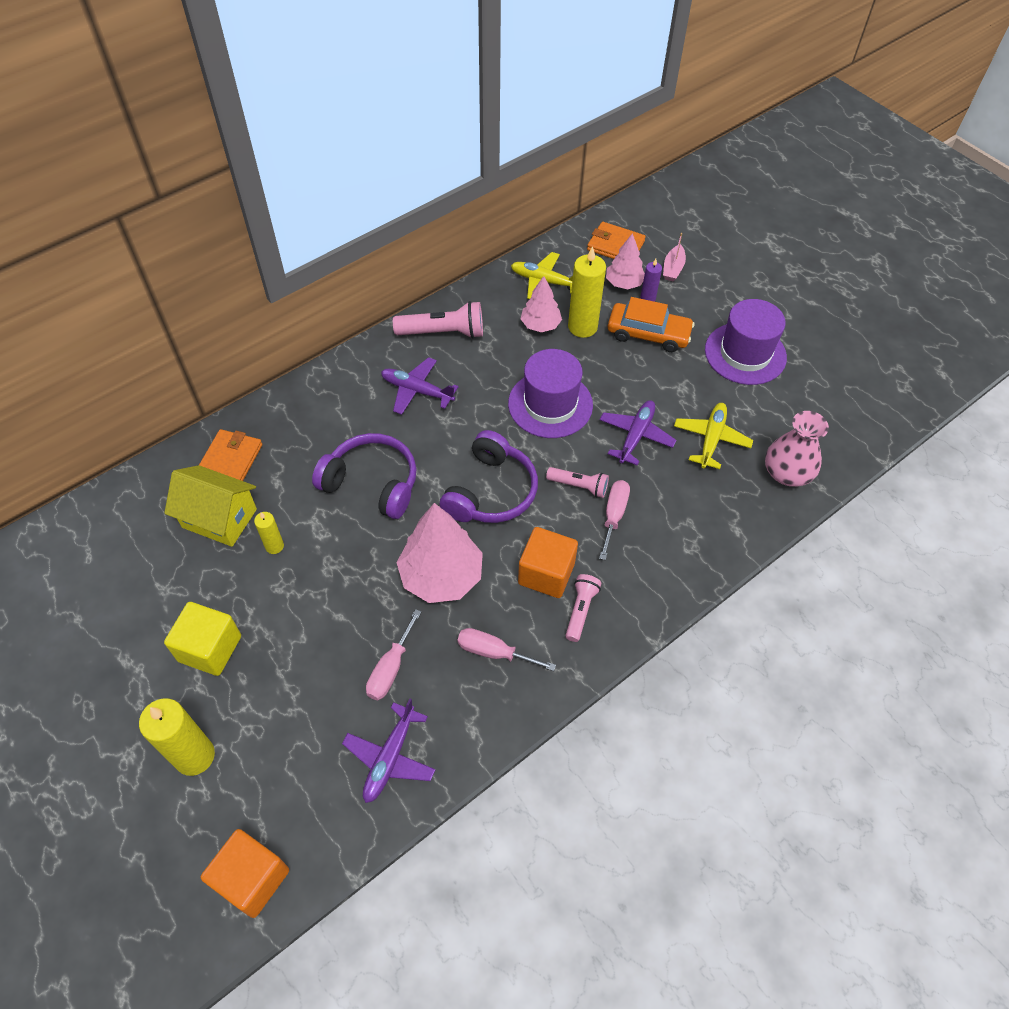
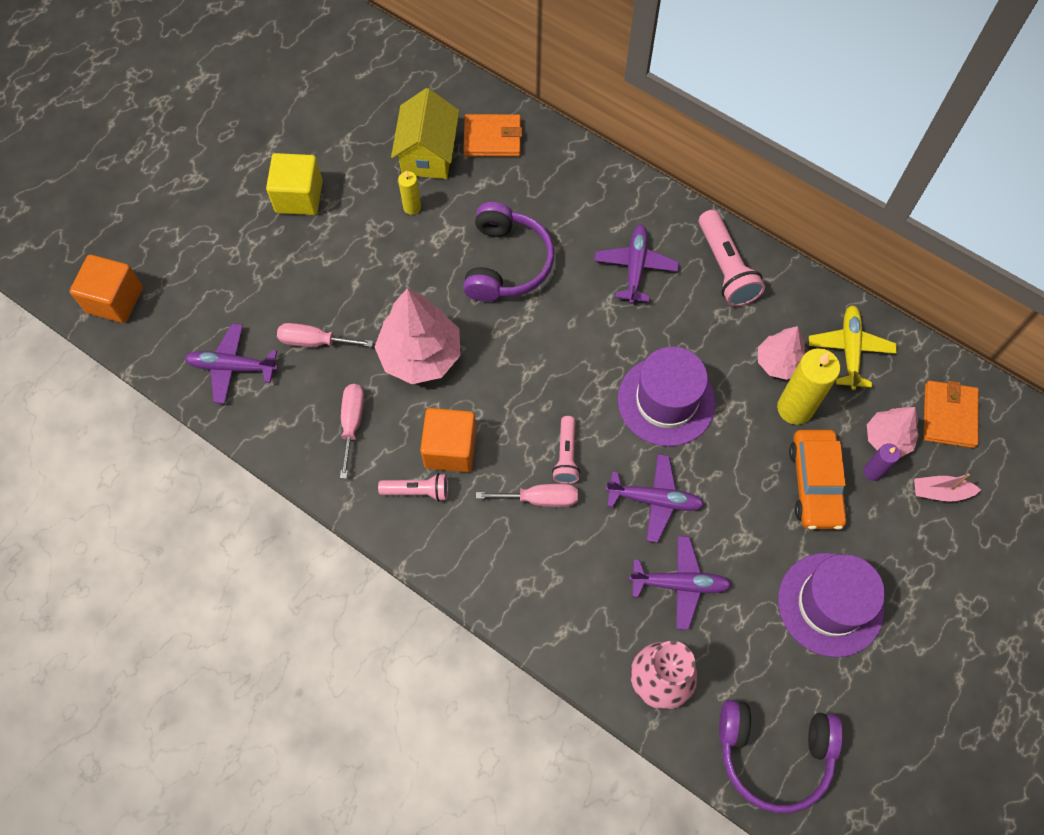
camera: 75 degrees right, 10 degrees up
(194, 756) = (203, 223): yellow candle -> none
(491, 491) = (531, 372): purple headphones -> purple headphones (773, 754)
(711, 439) = (679, 584): yellow plane -> purple plane

